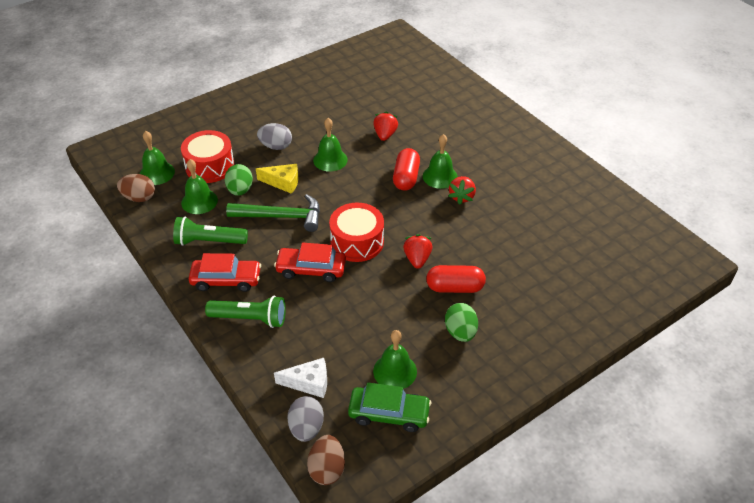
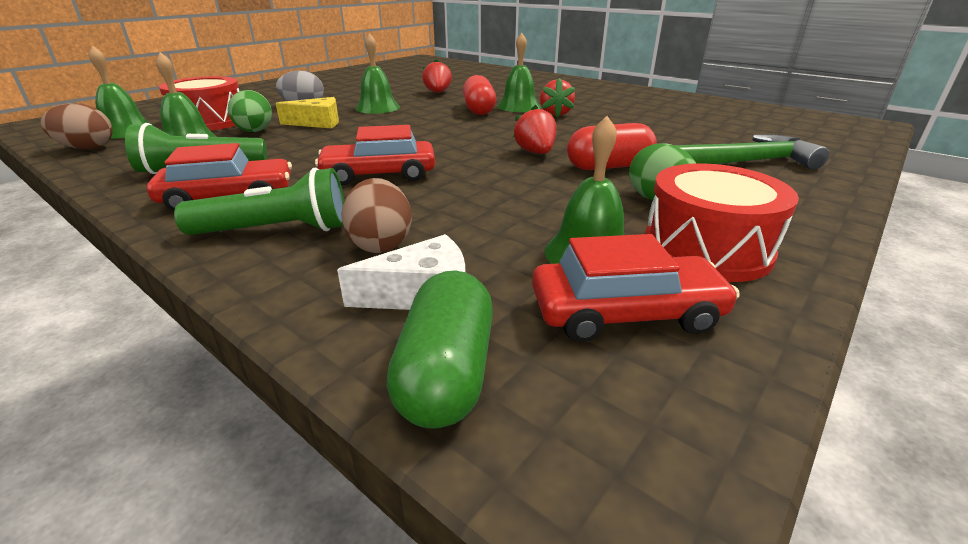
camera: 15 degrees left, 15 degrees down
(281, 217) = (319, 143): green hammer -> green hammer (744, 163)
(306, 428) = (446, 373): grey egg -> green capsule
(327, 469) = (547, 459): brown egg -> brown egg (380, 244)
(357, 242) = (440, 149): red drum -> red drum (706, 248)
(389, 414) = (626, 313): green car -> red car

